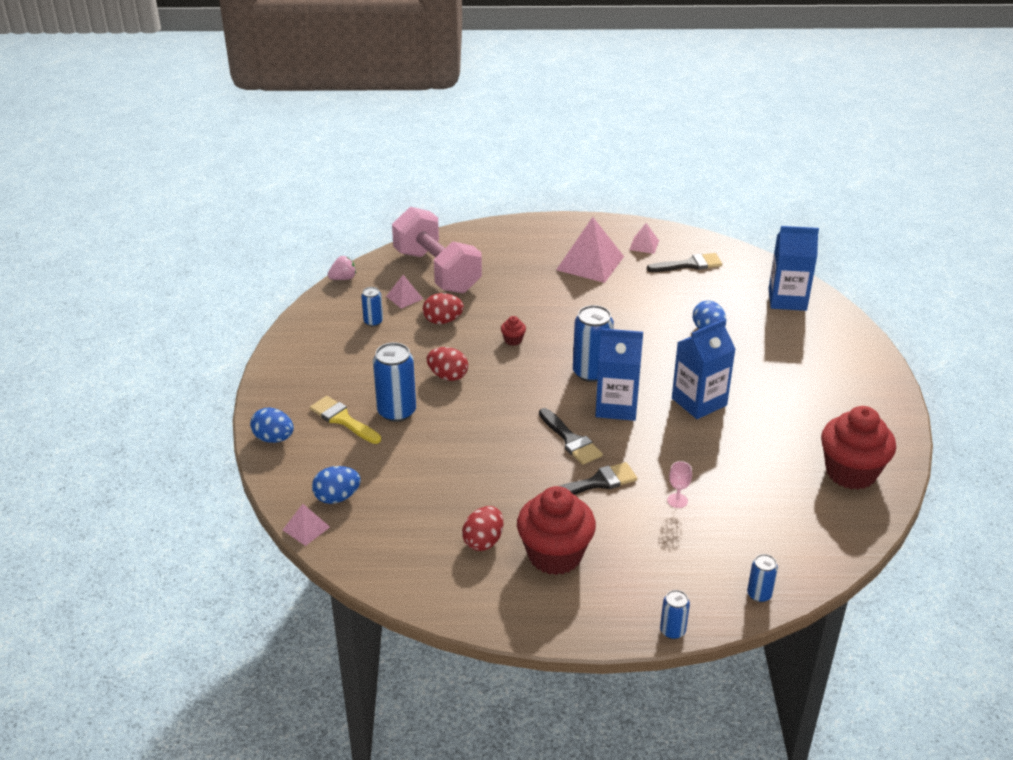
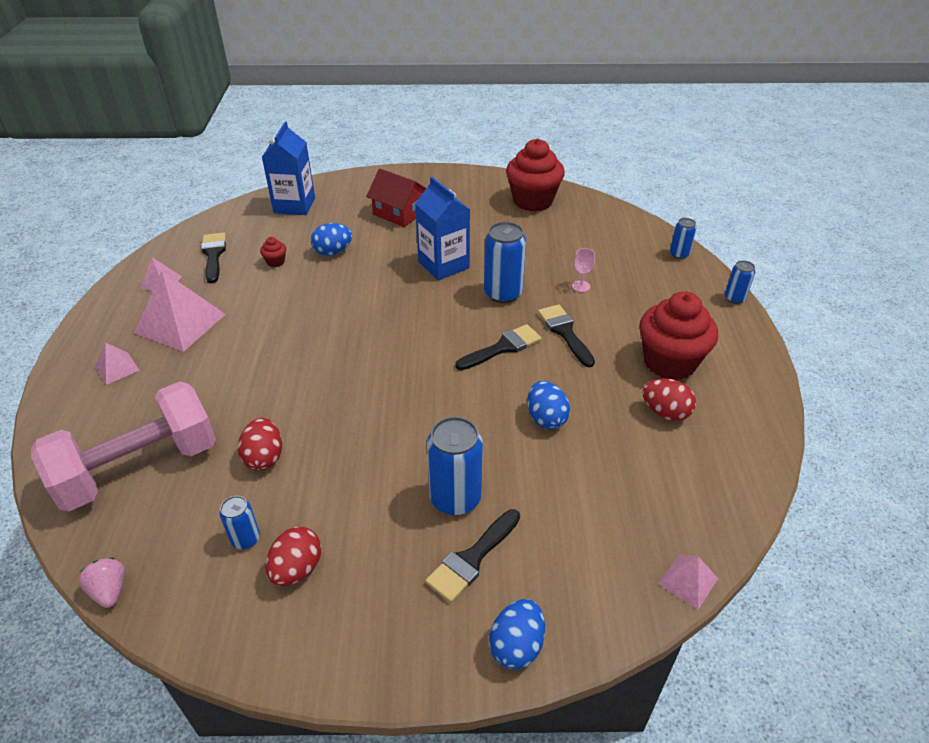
camera: 90 degrees left, 5 degrees up
(337, 497) = (625, 551): blue egg -> blue egg (546, 418)
(343, 419) = (472, 559): yellow brush -> black brush
(404, 297) = (193, 504): pink pyramid -> pink pyramid (117, 368)
(448, 376) = (386, 449): red egg -> red egg (297, 569)
(513, 340) = (322, 390): red cupcake -> red cupcake (275, 262)
(591, 372) = (392, 330): blue can -> blue can (503, 293)
(616, 406) = (449, 315): blue carton -> none
(792, 369) = (399, 213): none -> red house

